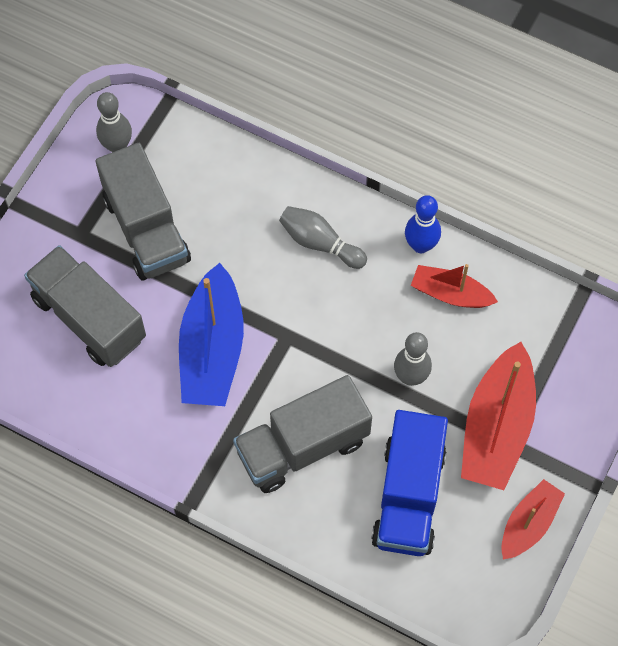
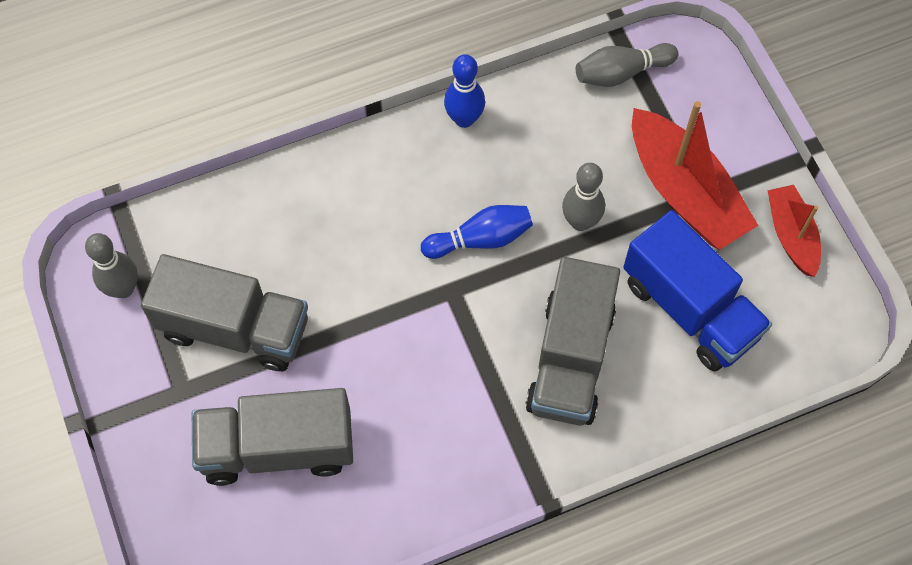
camera: 50 degrees left, 0 degrees up
(212, 349) = (409, 363): blue boat -> none
(320, 243) = (387, 195): grey bowling pin -> grey bowling pin (621, 73)
(339, 324) = (480, 239): none -> blue bowling pin
(450, 294) = (531, 131): red boat -> none

